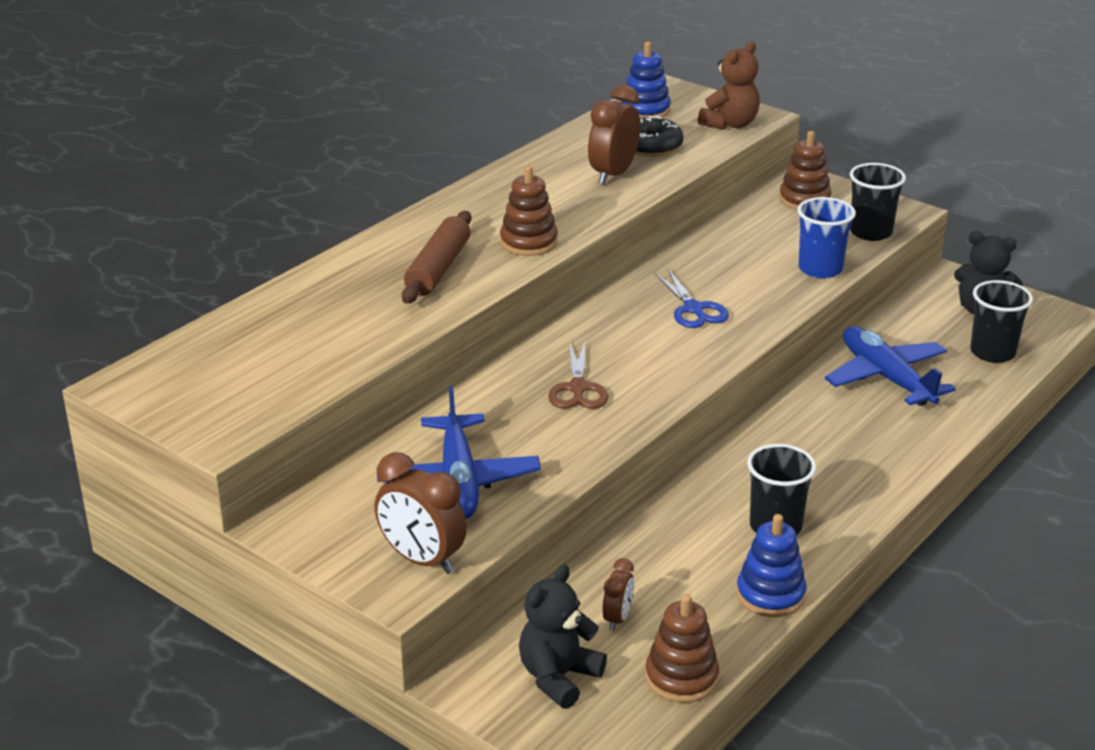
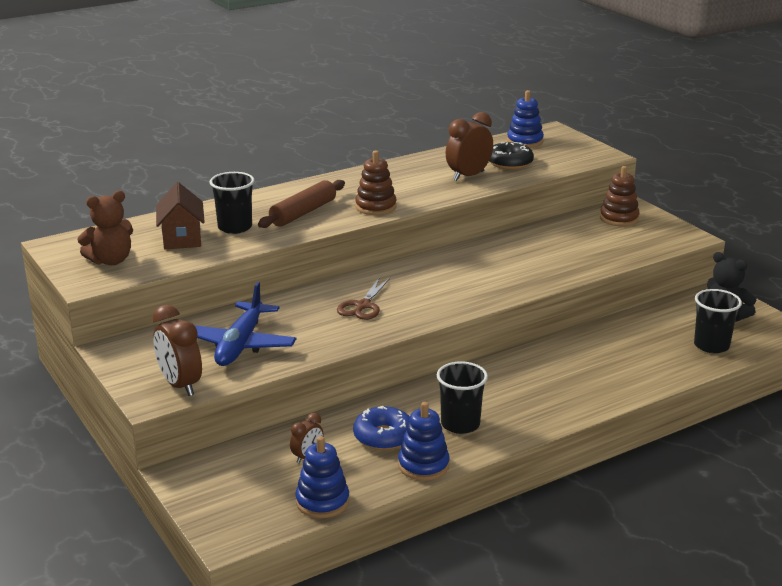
camera: 20 degrees right, 5 degrees down
(300, 339) = (182, 238): none -> brown house
(558, 677) = (241, 482): black teddy bear -> none
(681, 677) = (322, 501): brown stacking toy -> blue stacking toy
(693, 309) = (482, 272): blue scissors -> none
(693, 566) = (383, 436): none -> blue donut
(730, 124) = (579, 157): brown teddy bear -> brown teddy bear (111, 261)
(820, 269) = (595, 263): blue cup -> none
(870, 232) = (652, 246): black cup -> black cup (235, 227)
(886, 377) = (615, 347): blue plane -> none

